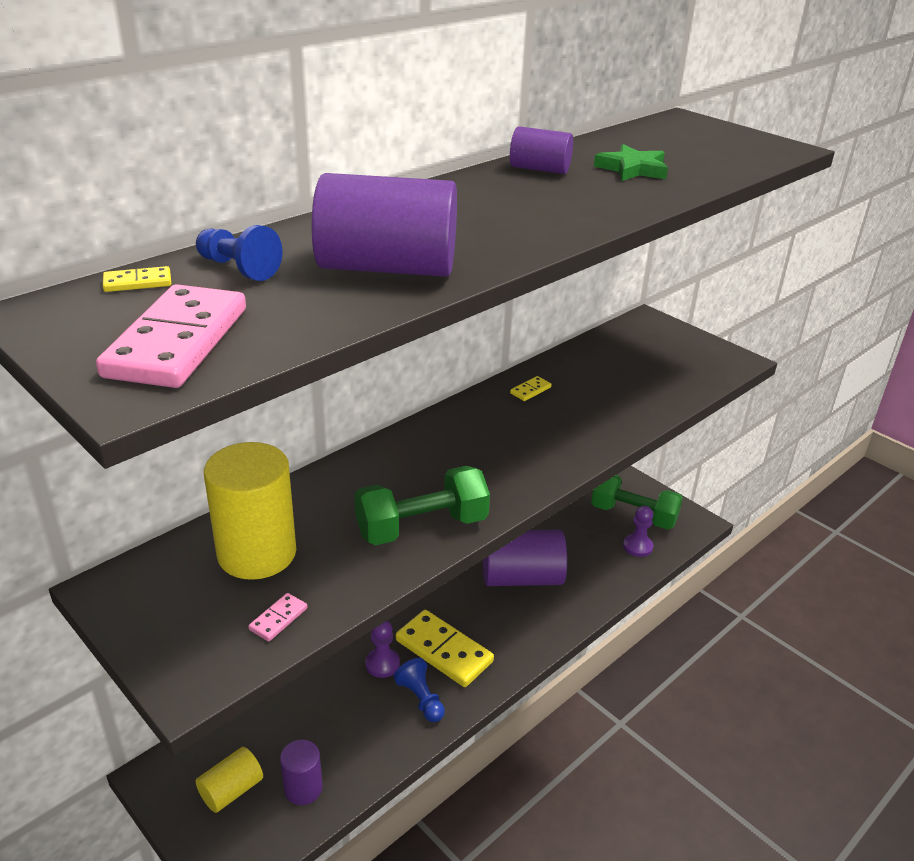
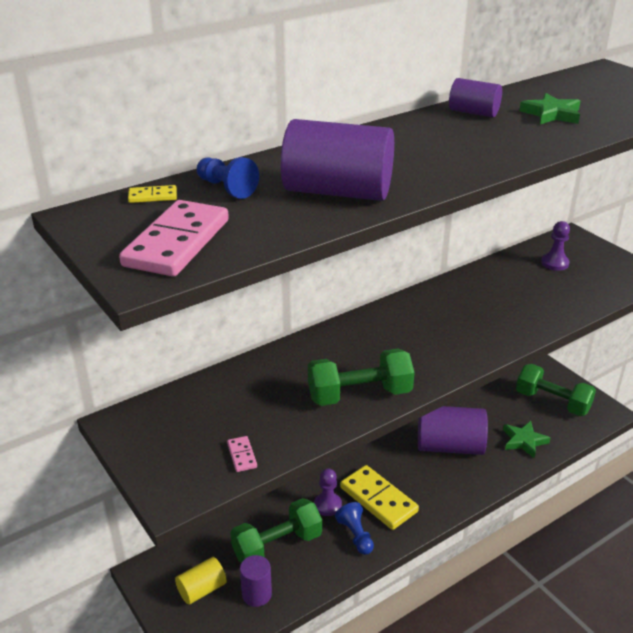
camera: 10 degrees right, 0 degrees up
(257, 553) = (230, 405): yellow cylinder -> none
(278, 619) = (242, 455): pink domino -> pink domino turned 60 degrees counterclockwise
(324, 722) = (277, 545): none -> green dumbbell
(530, 390) = (462, 291): yellow domino -> none
(607, 564) = (524, 441): none -> green star
(637, 547) = (552, 429): purple pawn -> purple pawn (554, 263)

